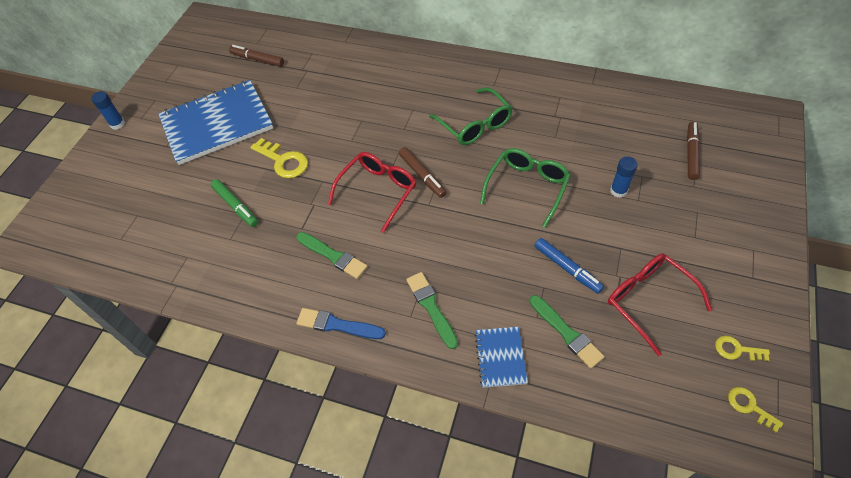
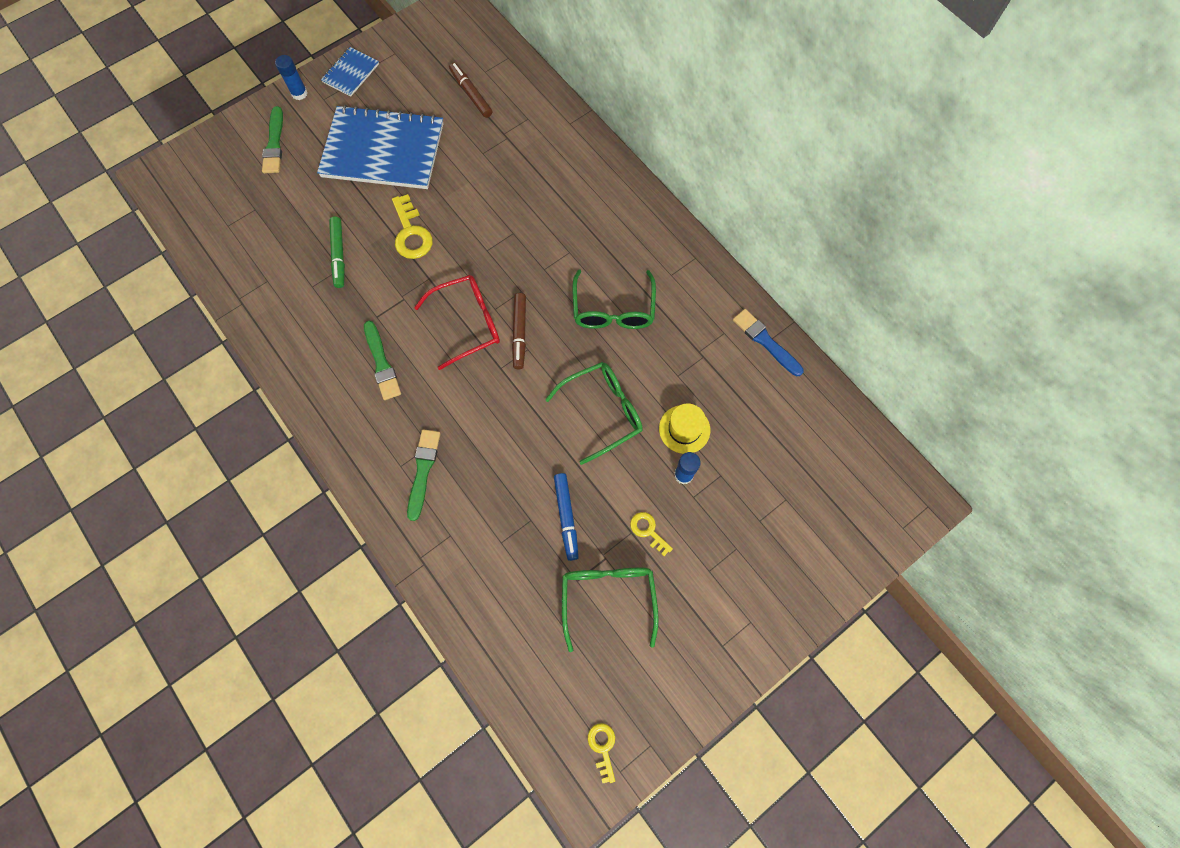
camera: 30 degrees right, 15 degrees up
(337, 325) = (338, 432): blue brush -> blue brush (765, 341)
(500, 357) = (441, 555): blue notebook -> blue notebook (351, 73)
(566, 333) = (512, 574): green brush -> green brush (274, 144)
(591, 164) = (684, 429): none -> yellow hat
(648, 300) = (608, 597): red glasses -> green glasses
(691, 154) = (792, 485): brown marker -> none
(736, 350) = (640, 695): yellow key -> yellow key (648, 531)

